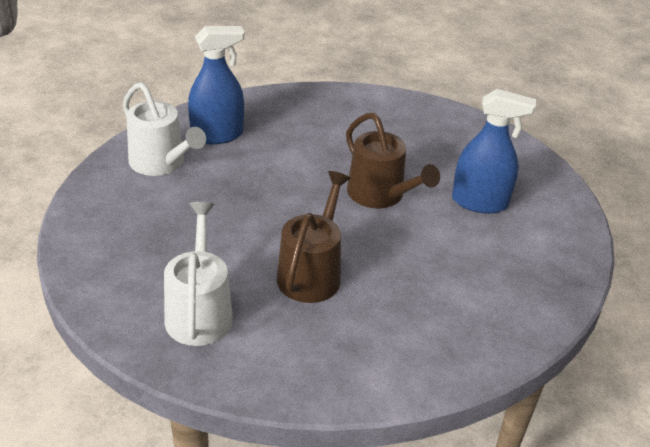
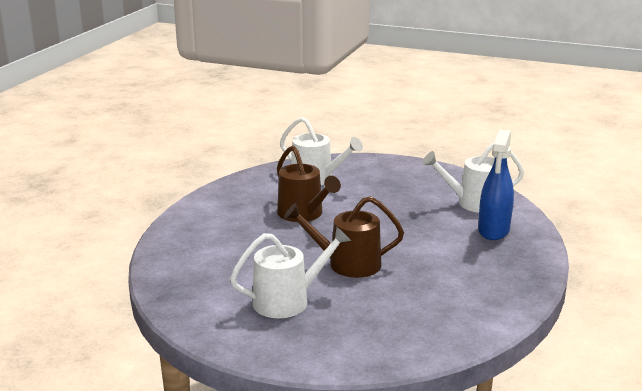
camera: 130 degrees right, 15 degrees down
(479, 202) = (287, 301): blue spray bottle -> white watering can

